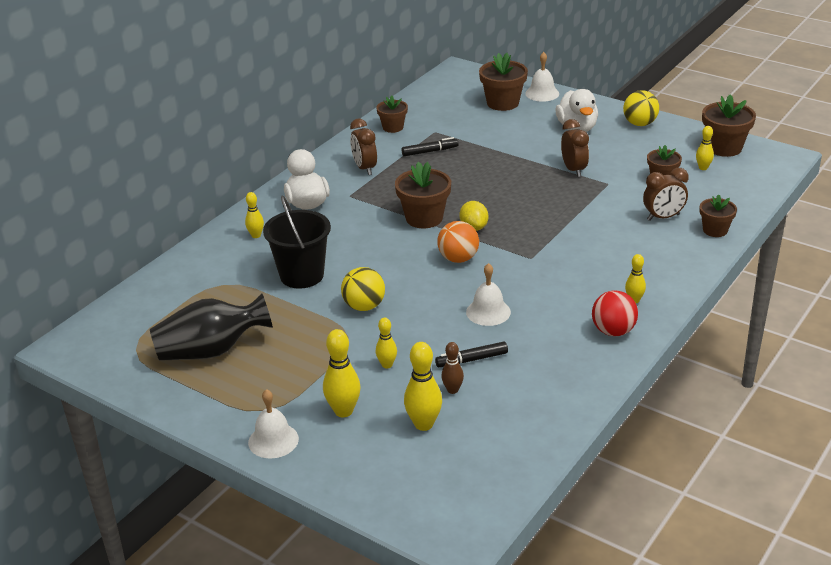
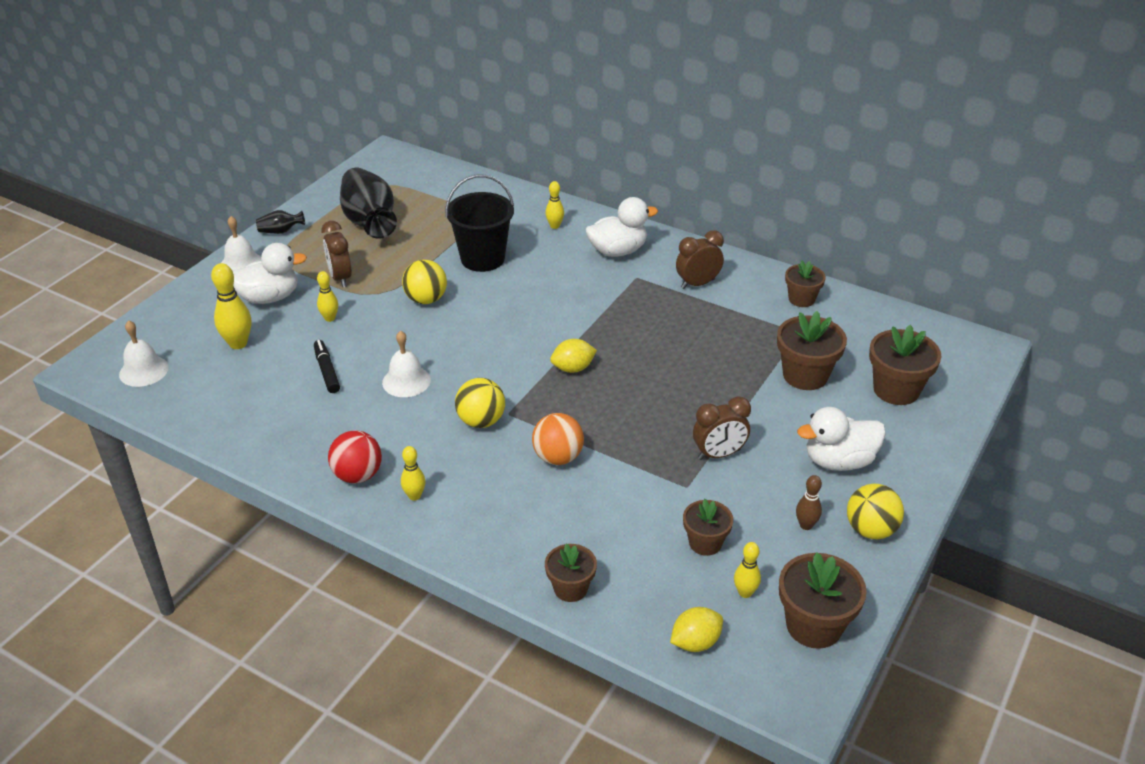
camera: 85 degrees right, 5 degrees up
(212, 416) = (280, 231): none -> black vase
(343, 411) = (269, 297): yellow bowling pin -> white duck
(424, 218) = (592, 331): brown flower pot -> brown flower pot (805, 375)
(430, 151) = (746, 330): black marker -> none
(452, 390) = (282, 359): brown bowling pin -> brown bowling pin (806, 525)
(458, 259) = (508, 358): orange ball -> orange ball (558, 457)
(541, 271) = (481, 421): none -> yellow ball
(542, 93) = (939, 428): white bell -> white bell (143, 371)
(663, 217) = (602, 536): brown clock -> brown clock (340, 278)
(749, 186) = (695, 642): none -> yellow lemon

